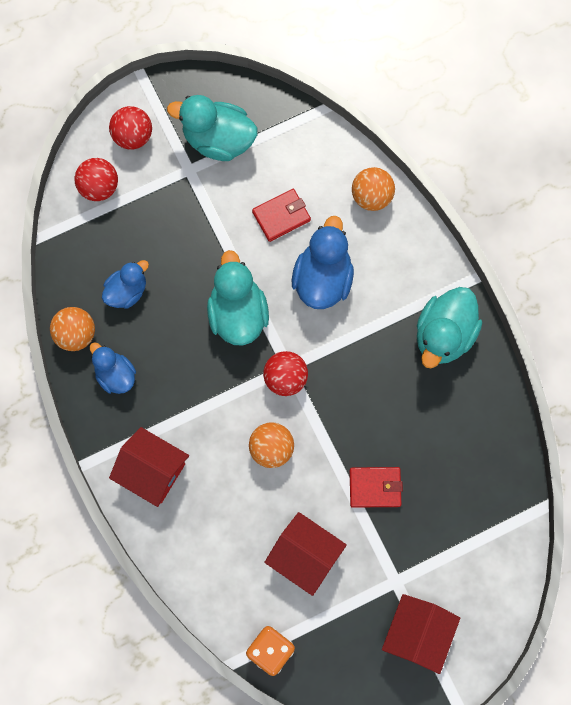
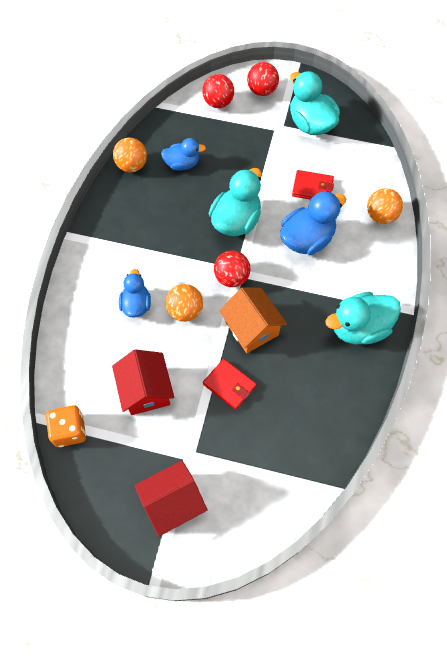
camera: 40 degrees right, 10 degrees down
(115, 375) = (133, 202): blue duck -> blue duck (136, 305)
(152, 471) = (102, 269): red house -> none
(348, 415) = (252, 328): none -> orange house

